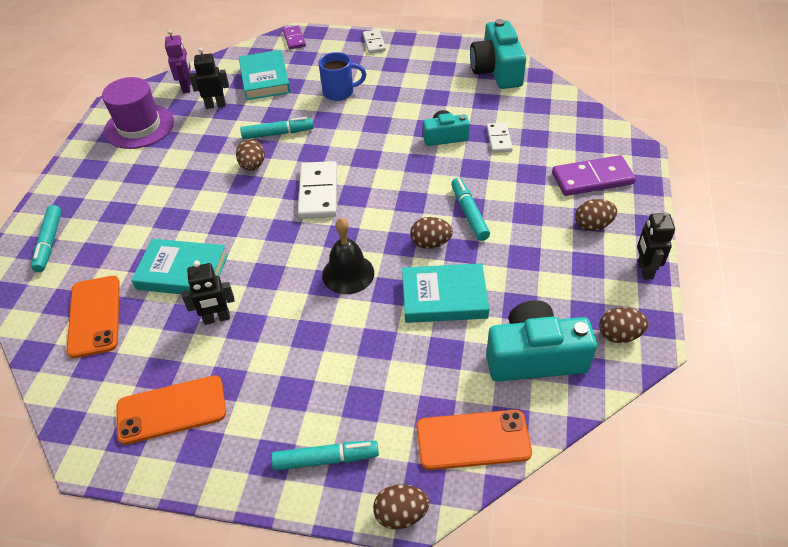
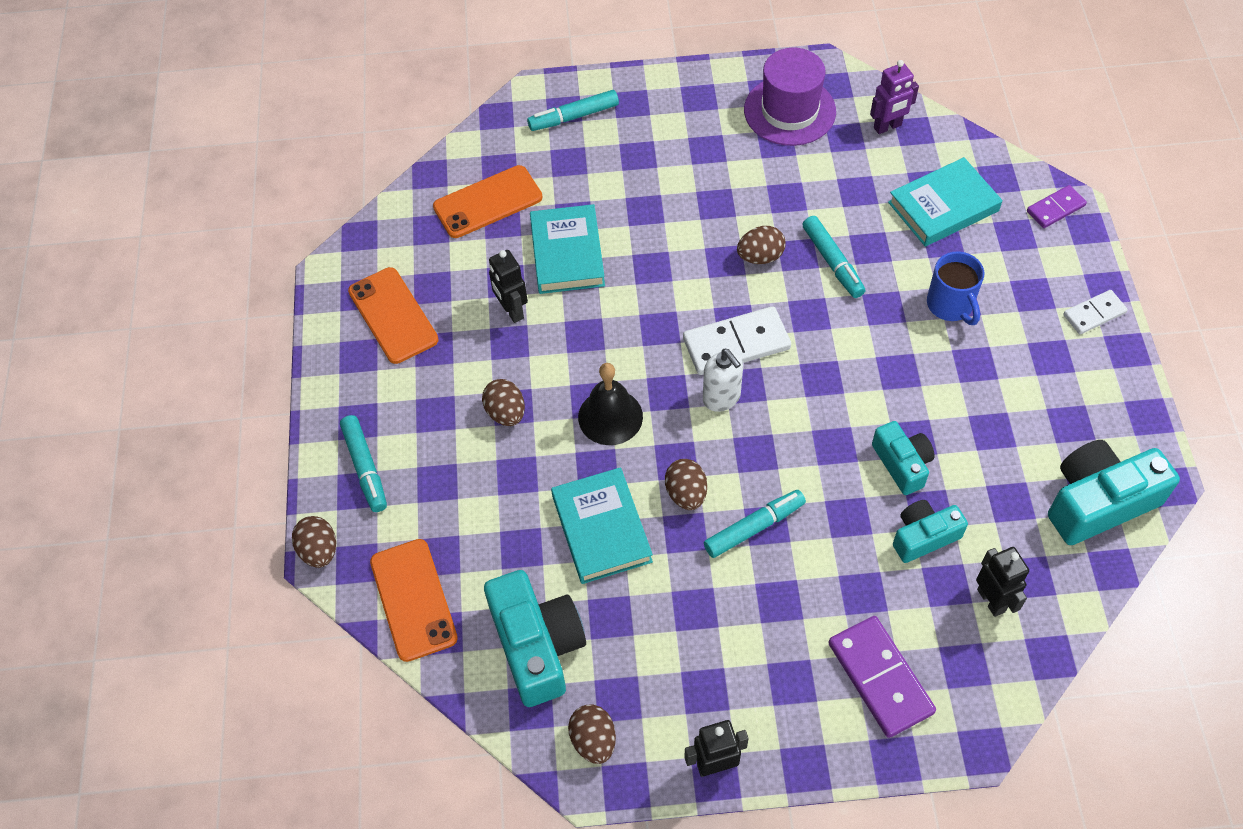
camera: 75 degrees right, 10 degrees up
(216, 105) = (863, 173): black robot -> black robot (991, 600)
(359, 209) = (721, 398): none -> white soap dispenser
(499, 139) = (924, 536): white domino -> turquoise camera
(593, 225) = (781, 688): brown egg -> brown egg (506, 413)

